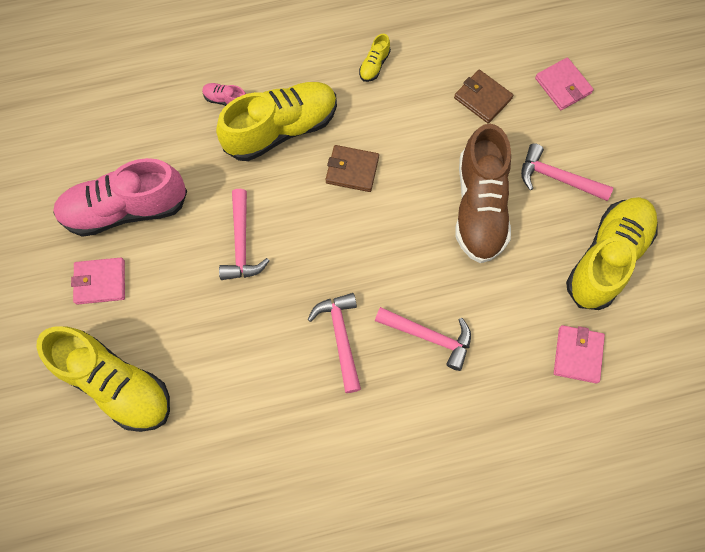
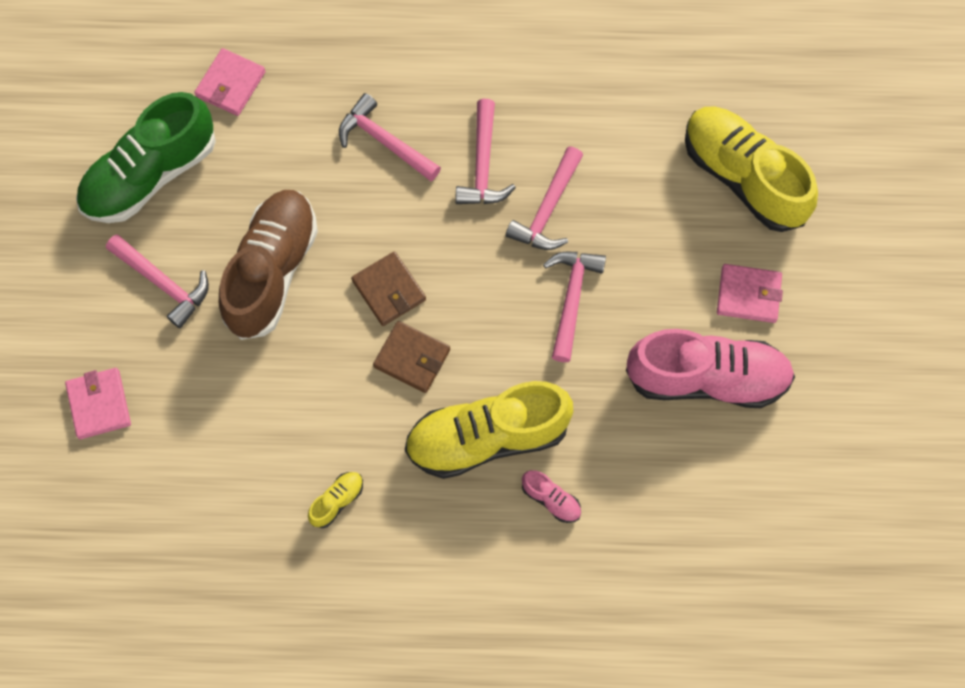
camera: 165 degrees left, 0 degrees up
(277, 312) = (548, 209): none -> pink hammer
(482, 98) = (211, 414): brown wallet -> brown wallet (389, 290)
(607, 258) = (150, 175): yellow shoe -> green shoe

